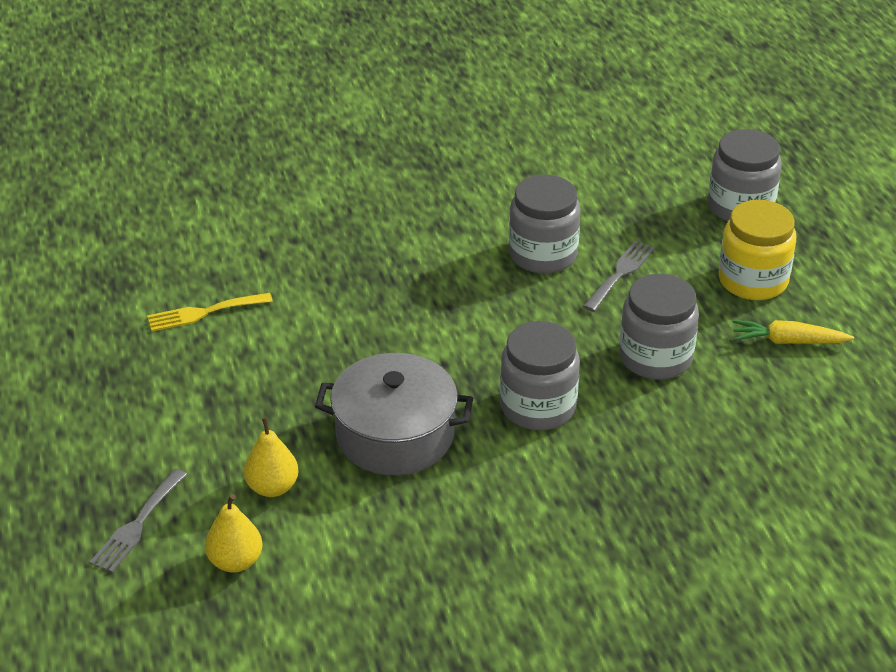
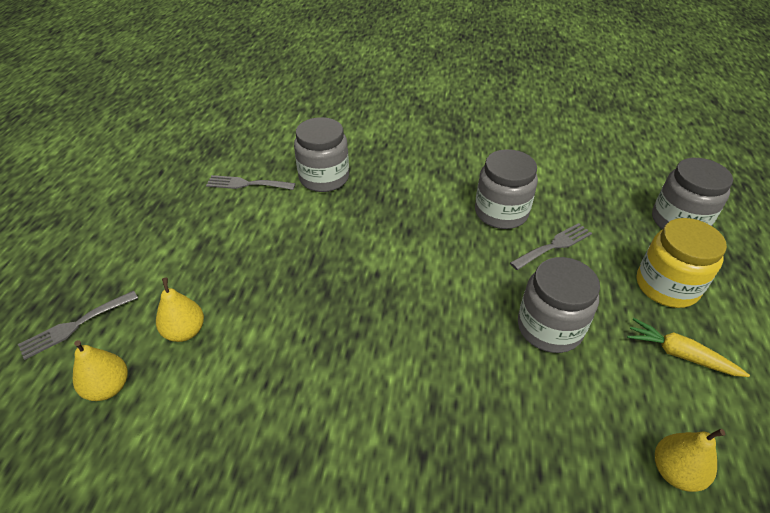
camera: 25 degrees right, 5 degrees up
(203, 313) = (246, 184): yellow fork -> grey fork
(395, 435) = (302, 321): grey pot -> none
(538, 407) = (427, 337): grey jar -> grey jar (324, 178)
(817, 437) = (675, 472): none -> yellow pear

